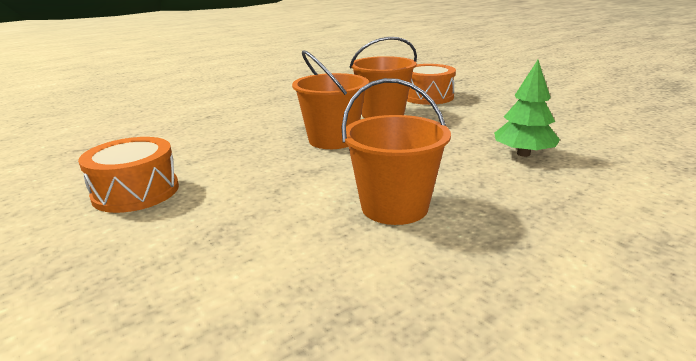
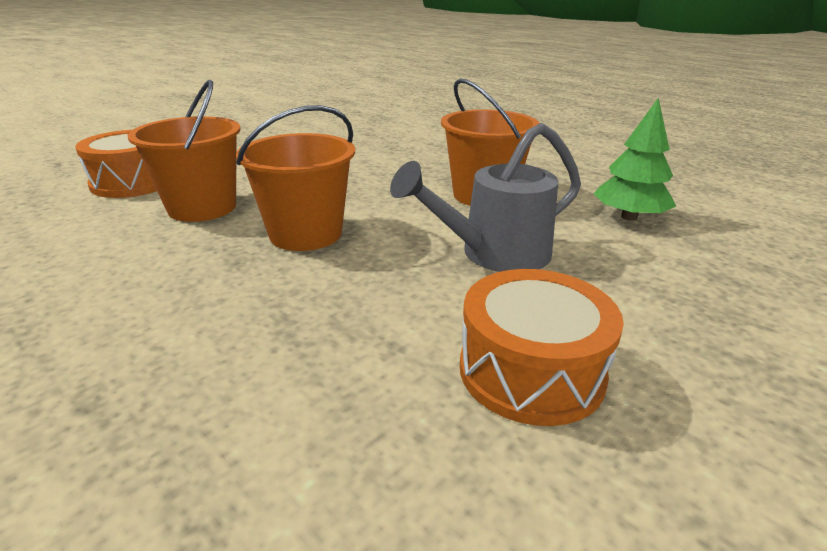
camera: 100 degrees left, 5 degrees up
(269, 197) = (493, 254): none -> grey watering can
(523, 154) = (358, 151): green tree -> green tree (629, 217)

